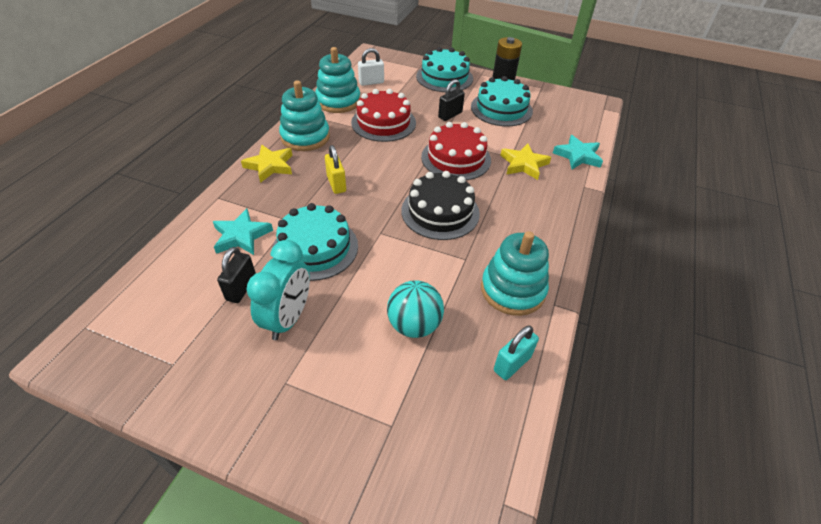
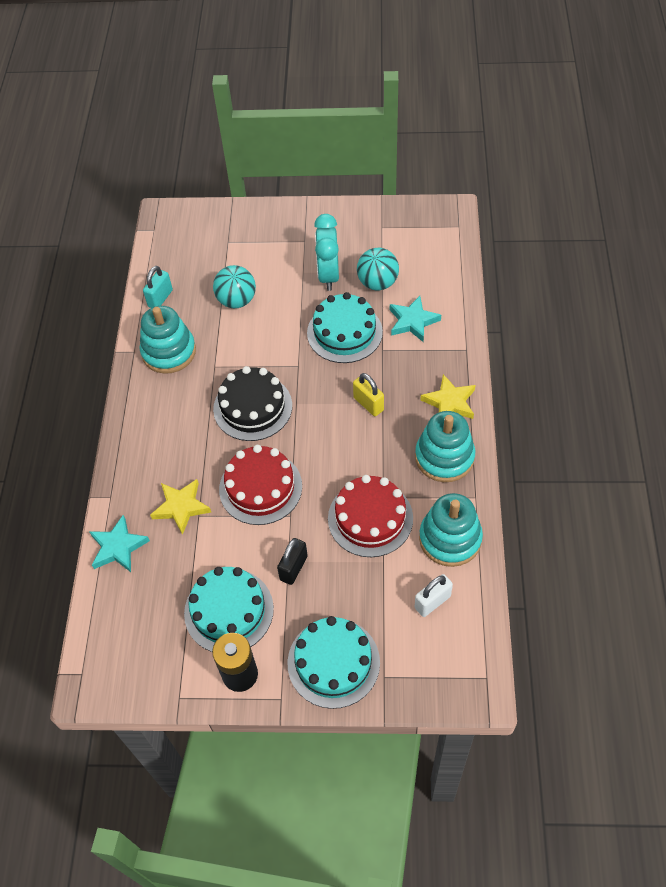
camera: 165 degrees right, 10 degrees up
(241, 288) = (377, 283): black padlock -> turquoise ball

